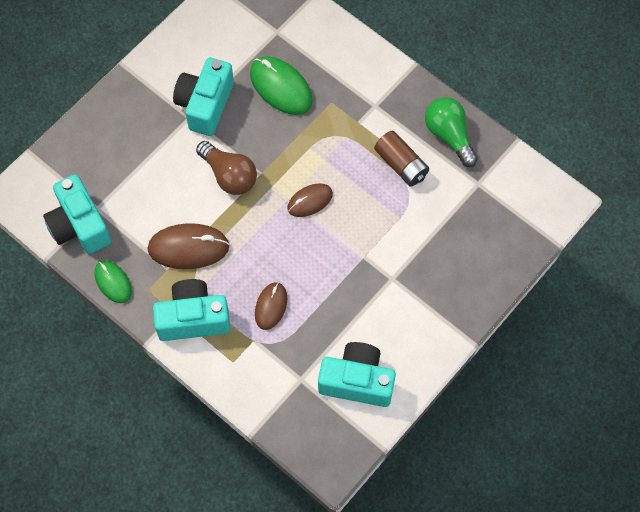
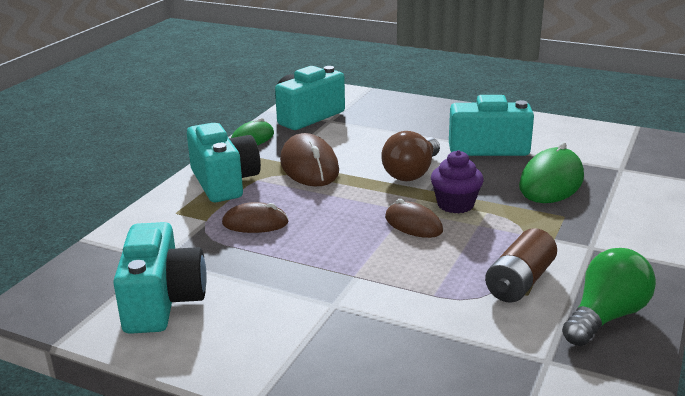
camera: 75 degrees right, 40 degrees down
(291, 164) = (455, 204): none -> purple cupcake

